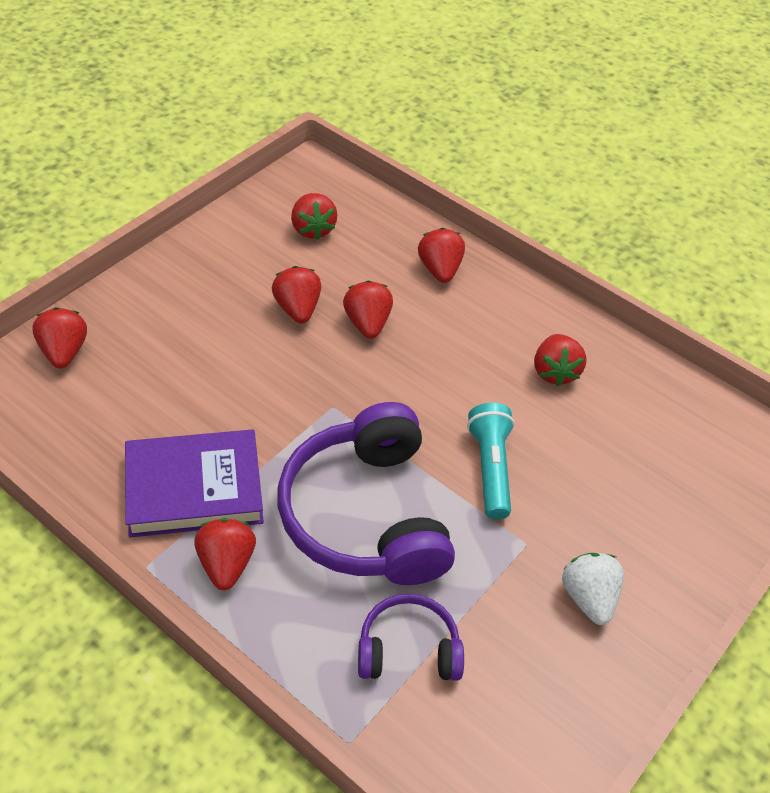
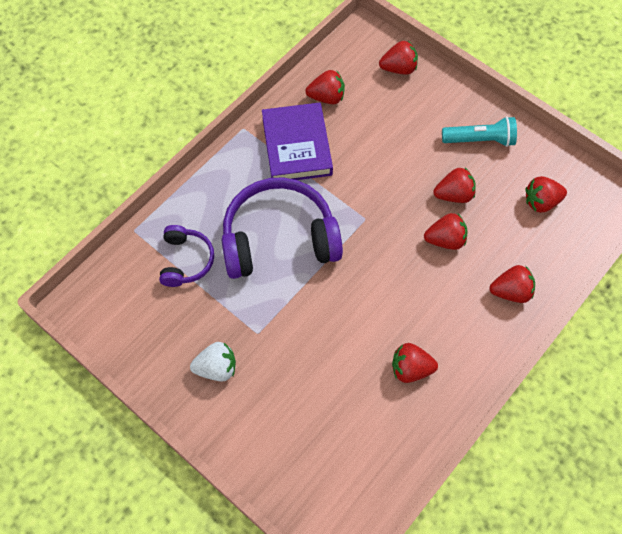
camera: 95 degrees right, 15 degrees up
(226, 564) = (244, 166): red strawberry -> red strawberry (326, 97)
(490, 468) = (317, 315): turquoise flashlight -> turquoise flashlight (480, 140)

